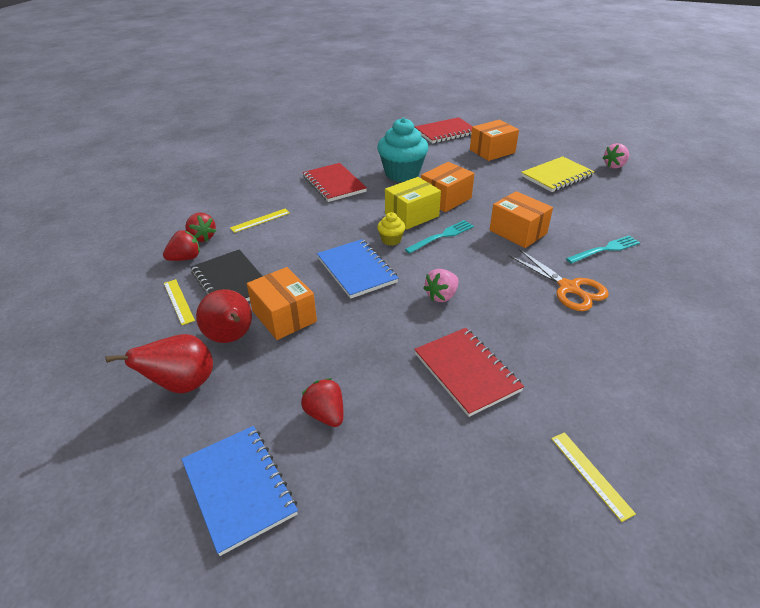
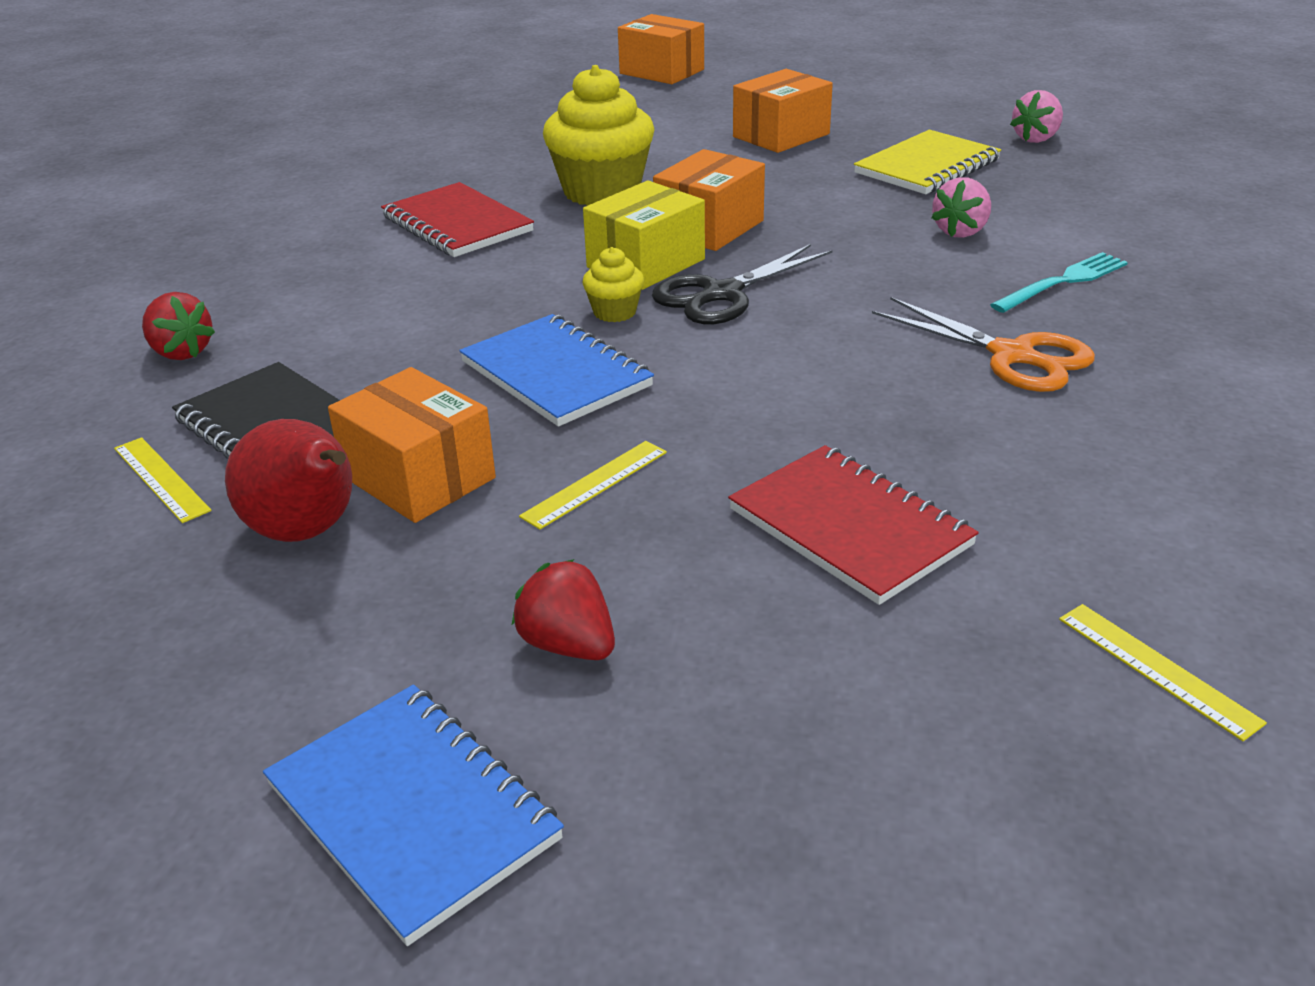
camera: 10 degrees left, 5 degrees down
(183, 385) = (219, 636): red pear -> none
(185, 258) = (153, 395): red strawberry -> none
(260, 220) = (309, 306): yellow ruler -> yellow ruler (595, 483)
(402, 173) = (602, 191): turquoise cupcake -> yellow cupcake
(441, 296) = (754, 399): pink strawberry -> pink strawberry (961, 231)
(442, 236) = (722, 294): turquoise fork -> black scissors
(445, 132) = (672, 111): red notebook -> none
(518, 232) = (878, 270): orange box -> orange box (662, 71)

